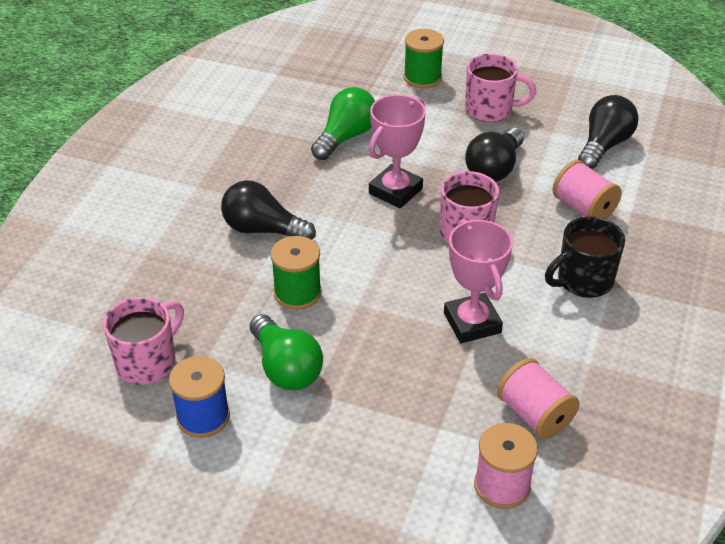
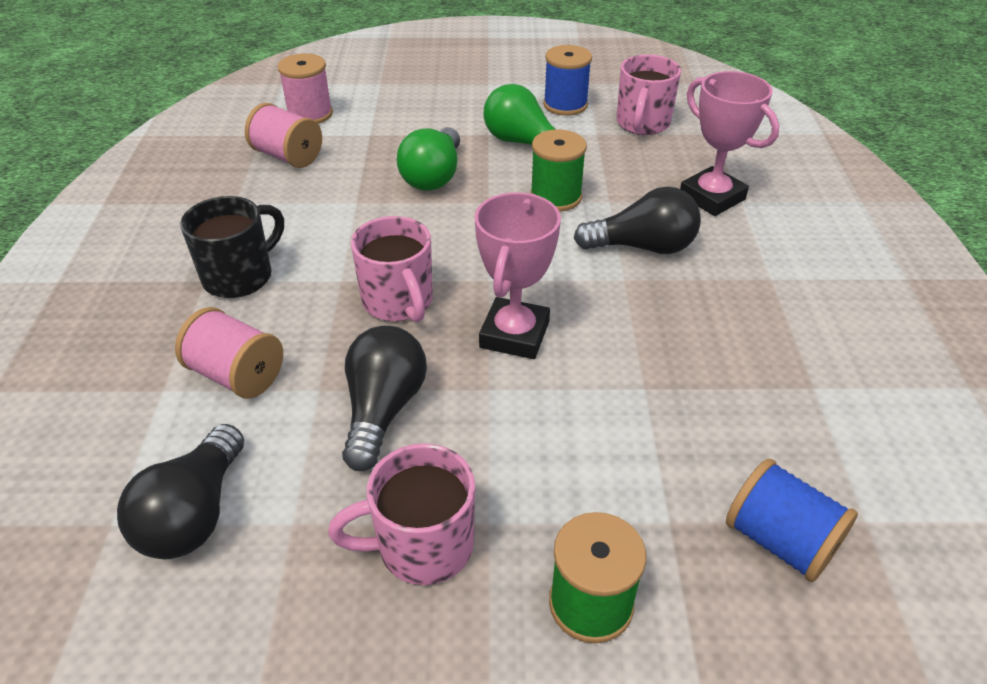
camera: 160 degrees right, 0 degrees up
(323, 77) = (780, 541): none -> blue spool
(346, 137) = (640, 407): green light bulb -> green light bulb (433, 176)
(472, 323) = (363, 209): pink trophy -> pink trophy (712, 197)

